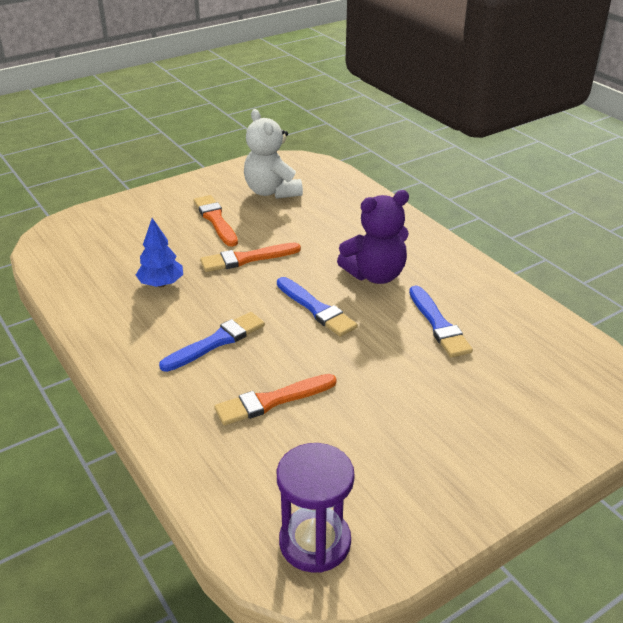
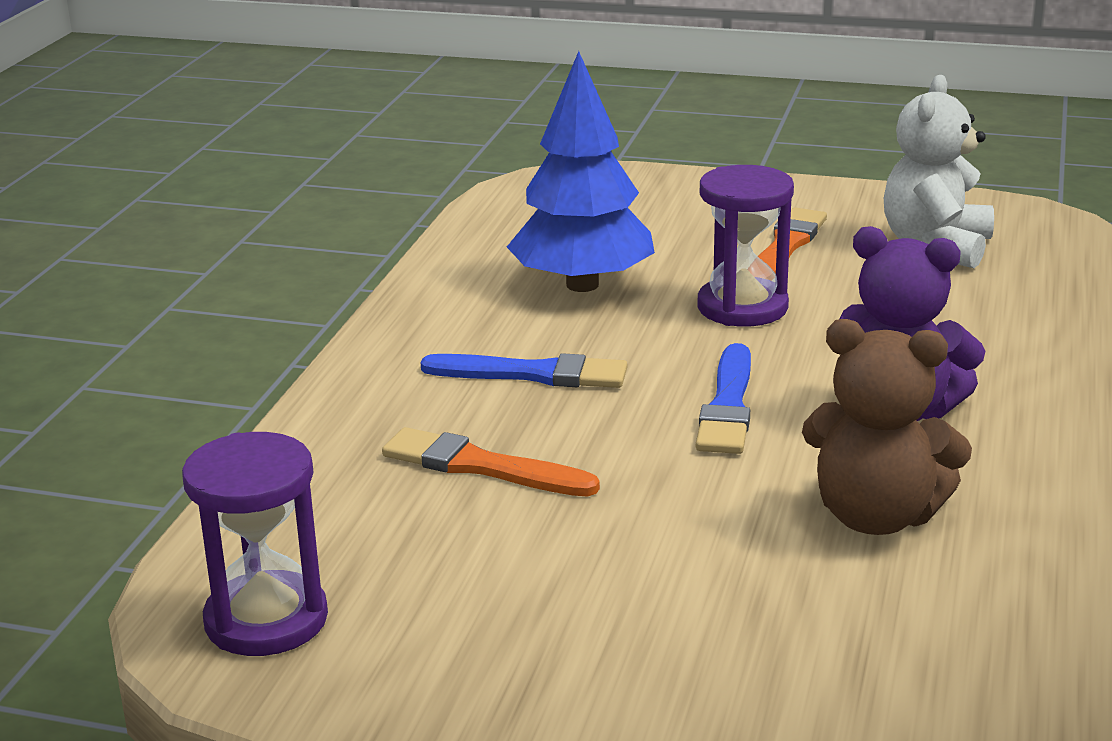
camera: 50 degrees right, 10 degrees down
(161, 284) = (582, 285): blue tree -> blue tree, size x1.77
(246, 259) = (742, 307): orange brush -> purple hourglass
(438, 325) = (876, 517): blue brush -> brown teddy bear

